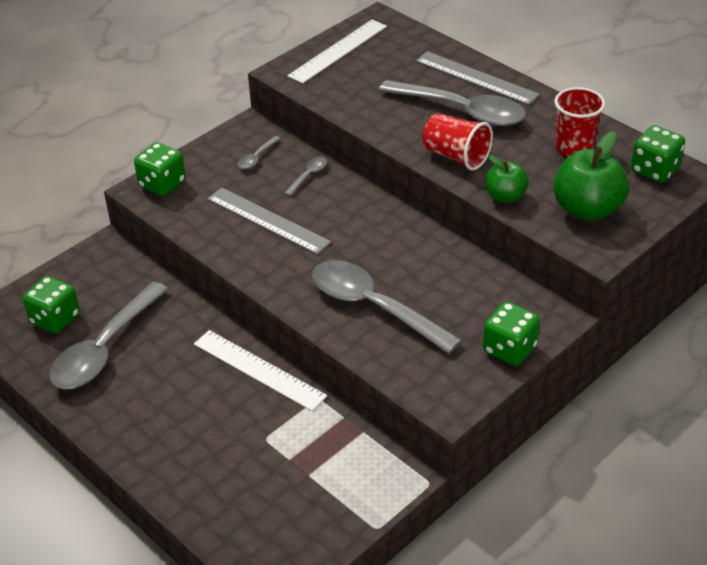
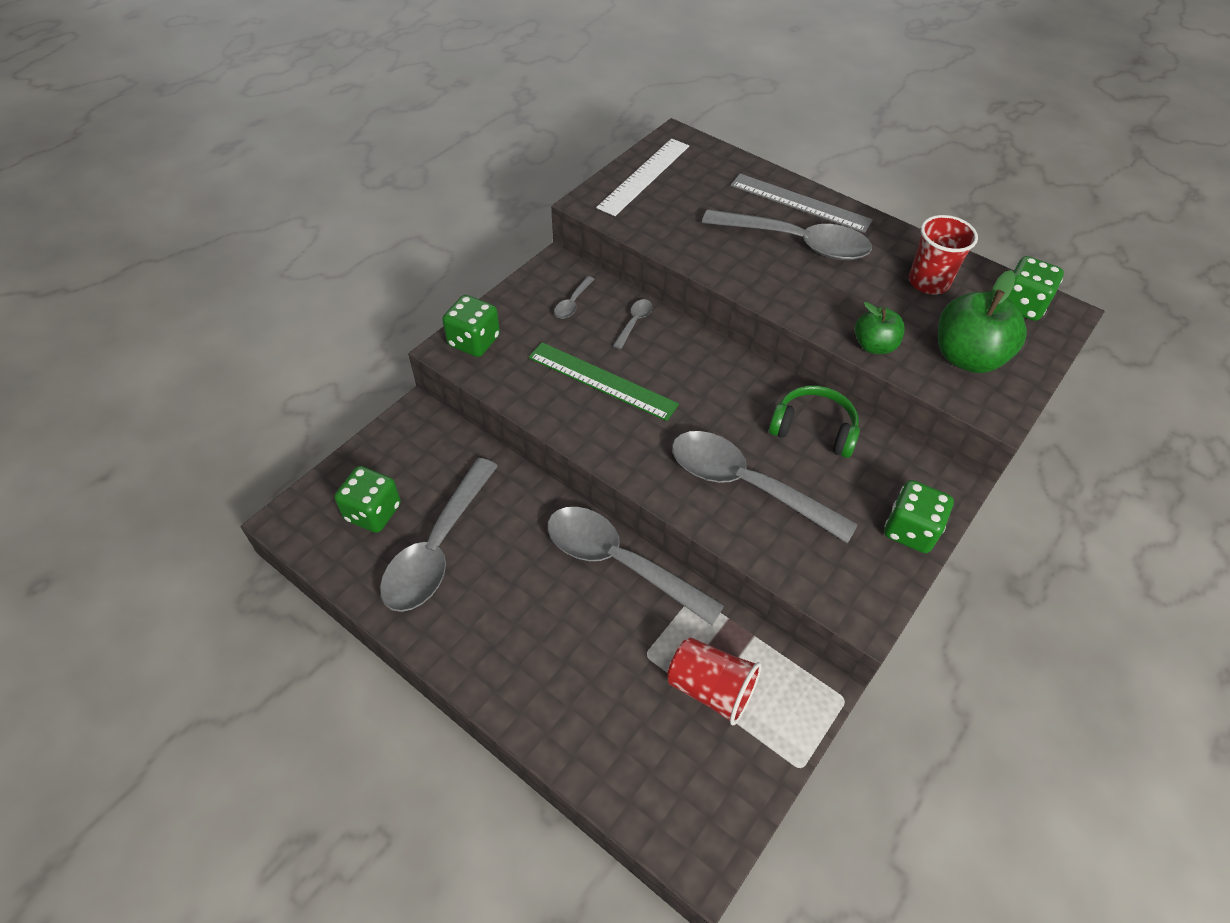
camera: 10 degrees left, 10 degrees up
(259, 369) = (619, 562): white ruler -> grey spoon
(267, 220) = (602, 381): grey ruler -> green ruler
(447, 267) = (813, 429): none -> green headphones
(456, 156) = (806, 298): red cup -> red cup (710, 688)

